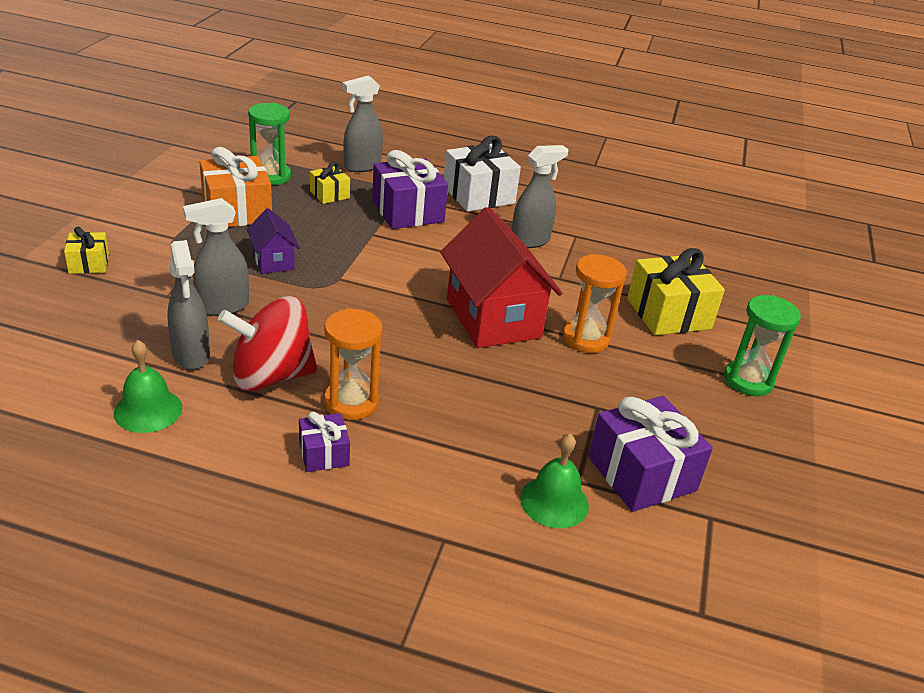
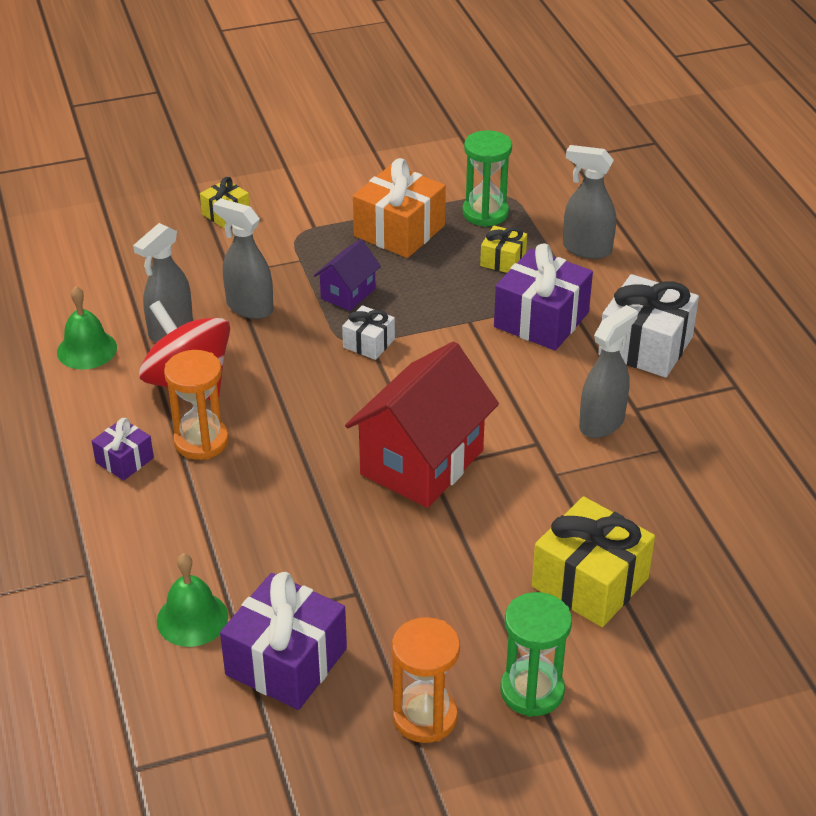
camera: 60 degrees right, 5 degrees up
(341, 279) = (369, 343): none -> white gift
(530, 241) = (602, 423): grey spray bottle -> grey spray bottle turned 75 degrees counterclockwise
(585, 339) = (463, 539): orange hourglass -> orange hourglass (425, 717)

